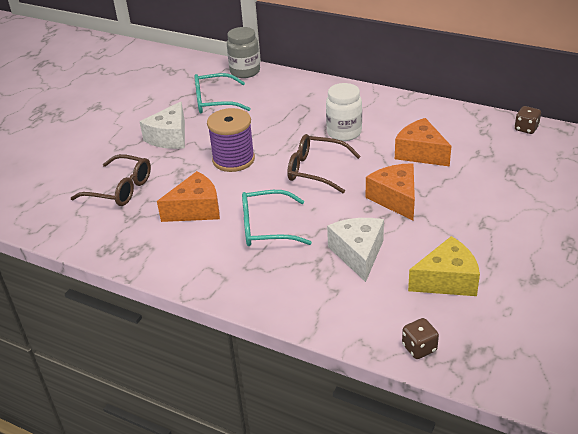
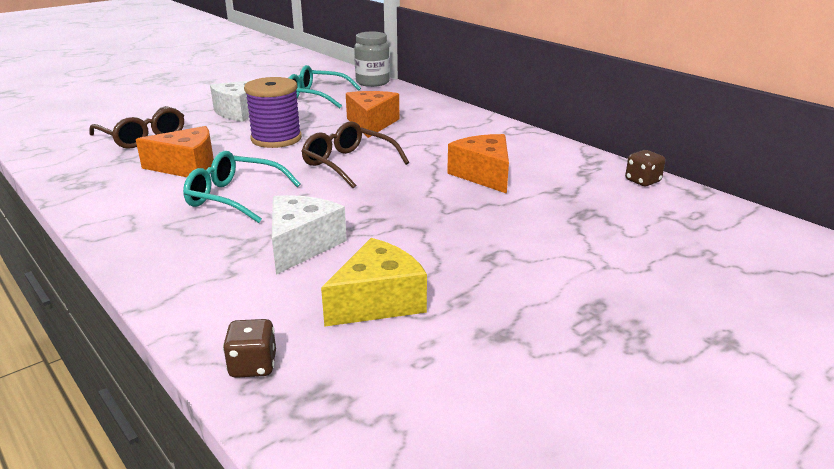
camera: 20 degrees right, 10 degrees down
(344, 133) = (416, 142): white jar -> none
(395, 199) = (407, 207): orange cheese -> orange cheese (371, 124)
(447, 280) = (378, 301): yellow cheese -> yellow cheese turned 45 degrees counterclockwise

